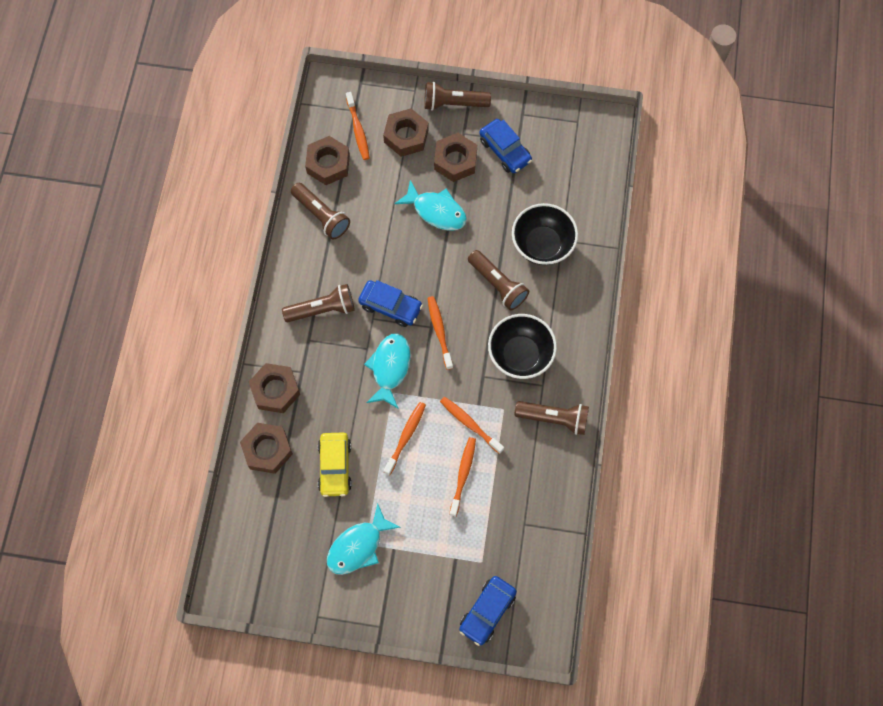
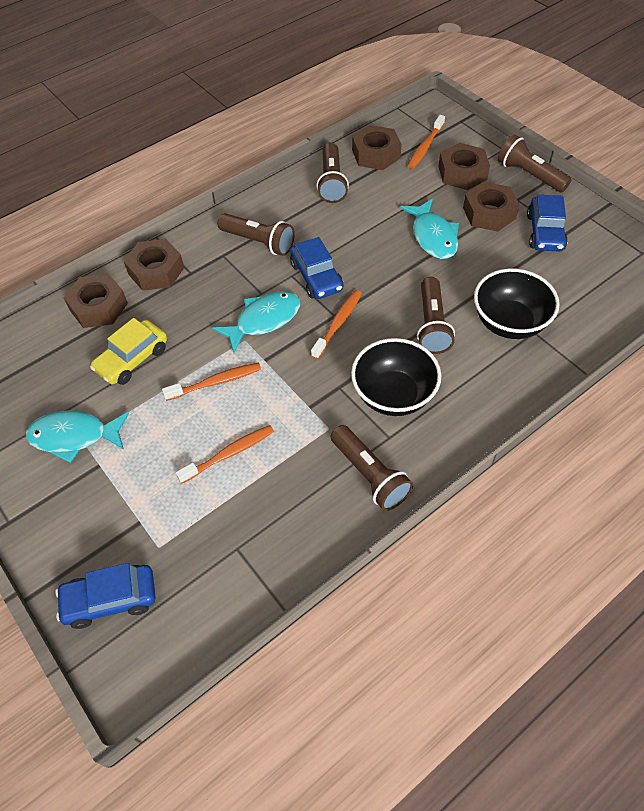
camera: 45 degrees right, 15 degrees down
(470, 424) = (283, 416): orange toothbrush -> none

